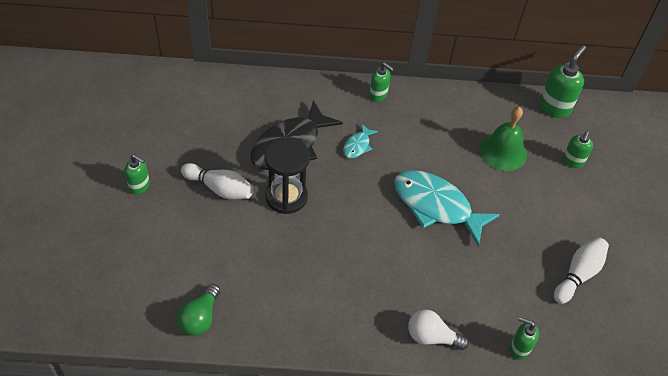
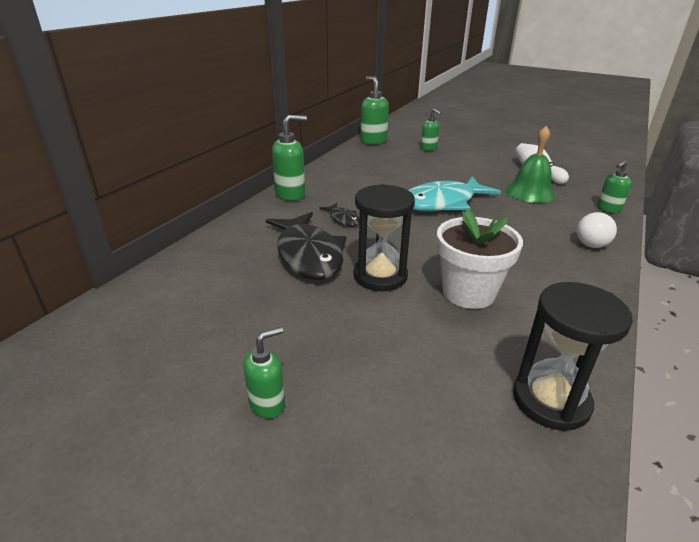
camera: 60 degrees left, 20 degrees down
(200, 318) = (551, 400): green light bulb -> black hourglass
(219, 188) = (332, 322): white bowling pin -> none
(293, 255) = (468, 292): none -> white flower pot
(357, 145) = (343, 219): turquoise fish -> black fish
(378, 95) = (291, 194): green soap dispenser -> green soap dispenser, size x1.59
(503, 151) = (401, 166): green bell -> green bell (530, 192)

